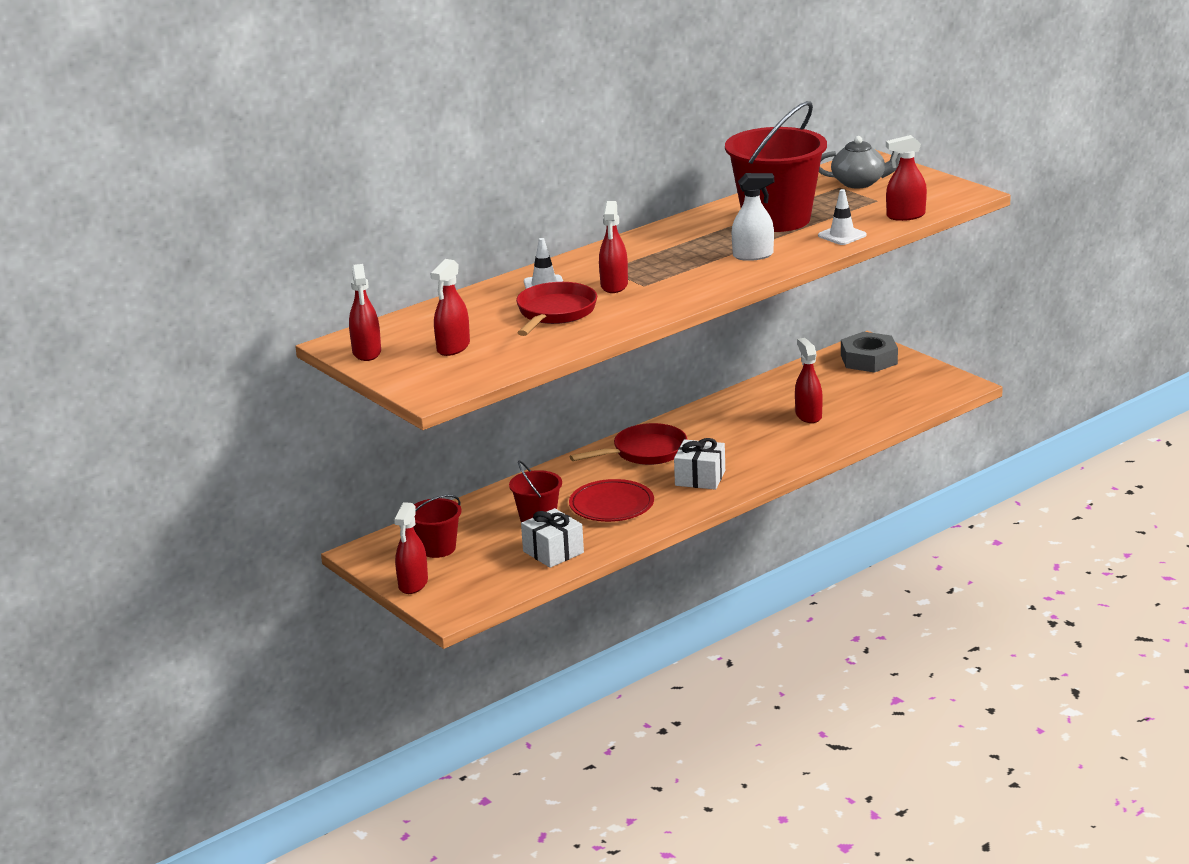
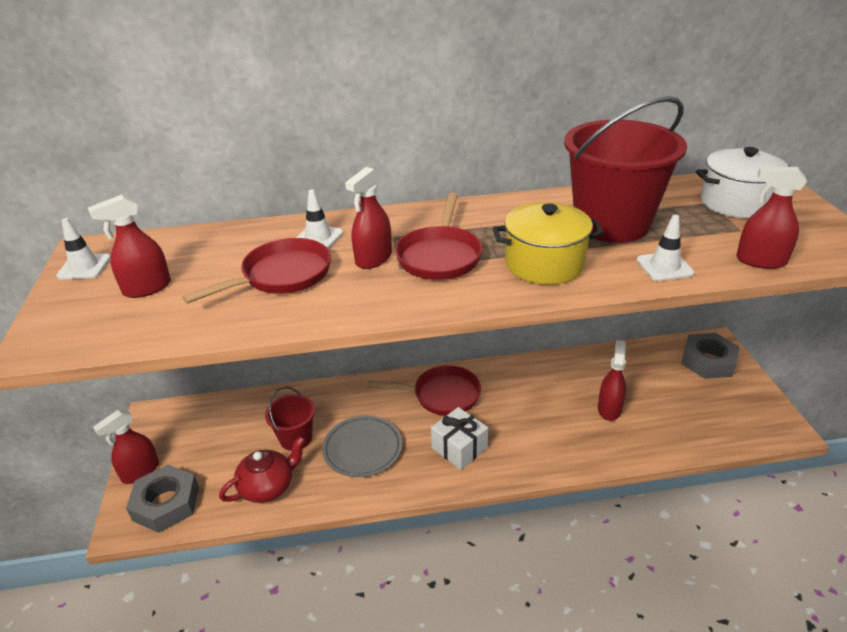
camera: 30 degrees right, 10 degrees up
(367, 352) = (84, 267): red spray bottle -> white traffic cone
(437, 548) = (199, 437): red bucket -> none
(470, 590) = (166, 503): none -> grey nut
(553, 552) = (268, 486): white gift -> red teapot
(611, 505) = (362, 449): red plate -> grey plate
(665, 271) = (440, 256): none -> red pan
(753, 255) = (544, 264): white spray bottle -> yellow pot
(859, 183) = (736, 203): grey teapot -> white pot

